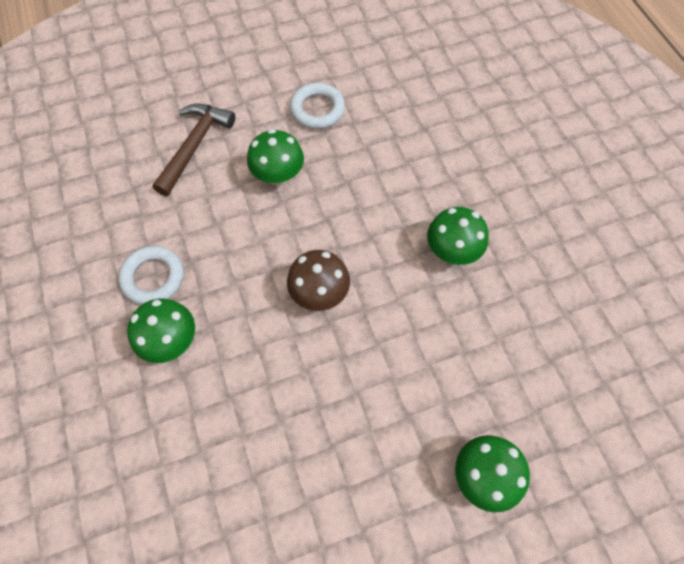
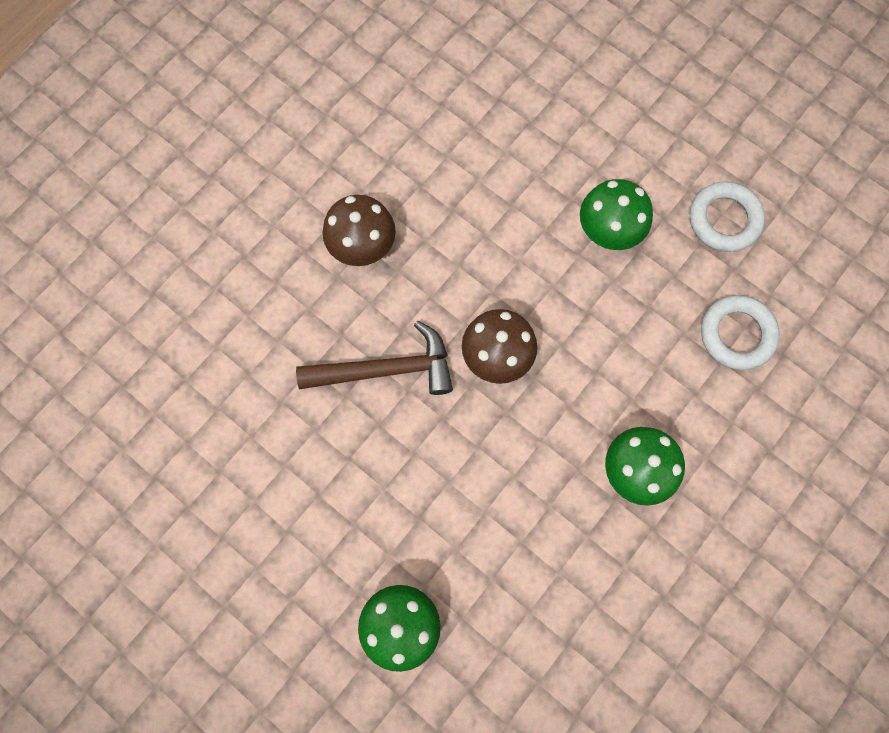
camera: 60 degrees right, 10 degrees up
(153, 277) = (415, 186): white ring -> white ring (737, 334)
(171, 341) = (362, 246): green mushroom -> brown mushroom
(194, 146) = (587, 123): brown hammer -> brown hammer (386, 369)

